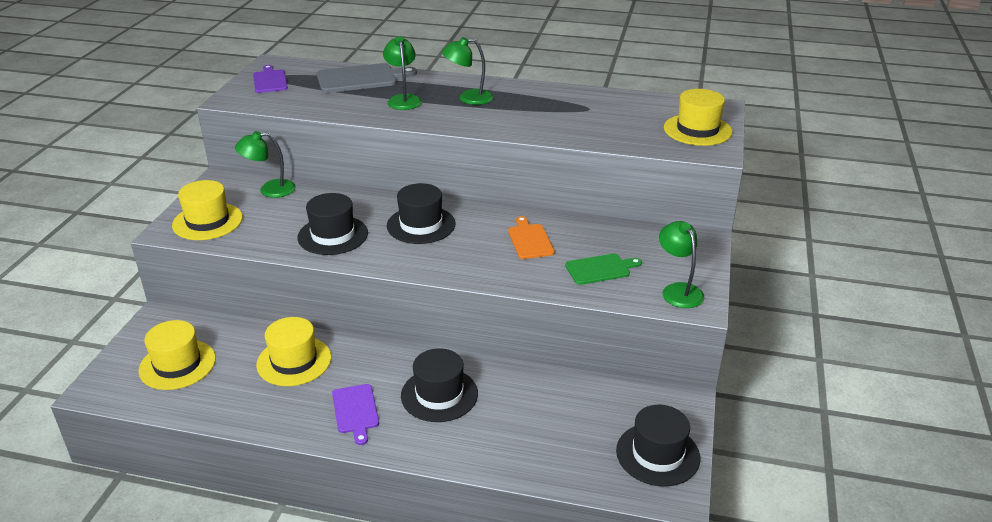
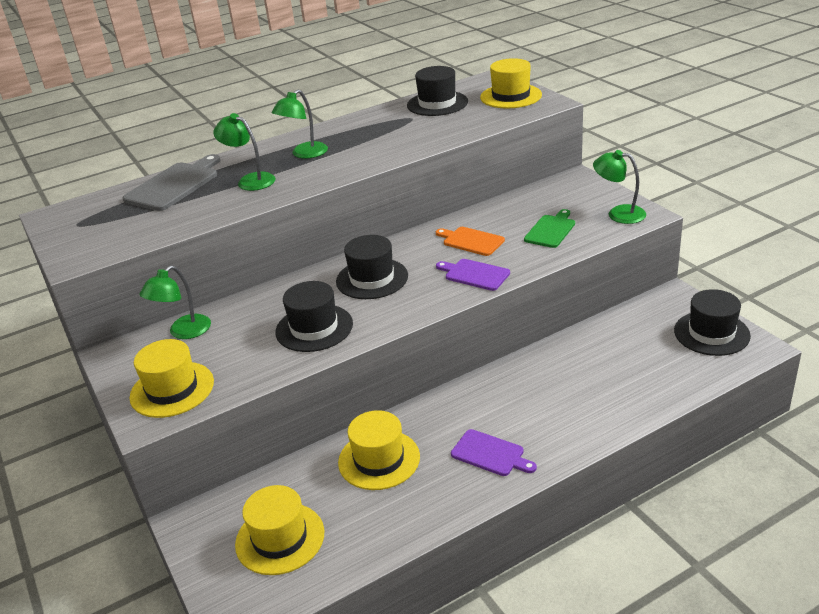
camera: 40 degrees left, 0 degrees up
(270, 80) = (83, 228): purple cutting board -> purple cutting board (474, 274)
(439, 395) = (527, 399): black hat -> black hat (437, 103)

